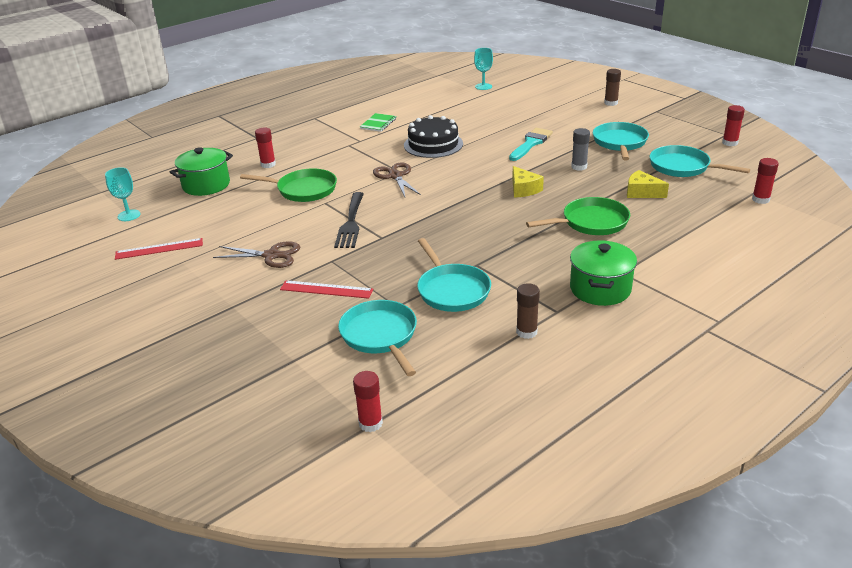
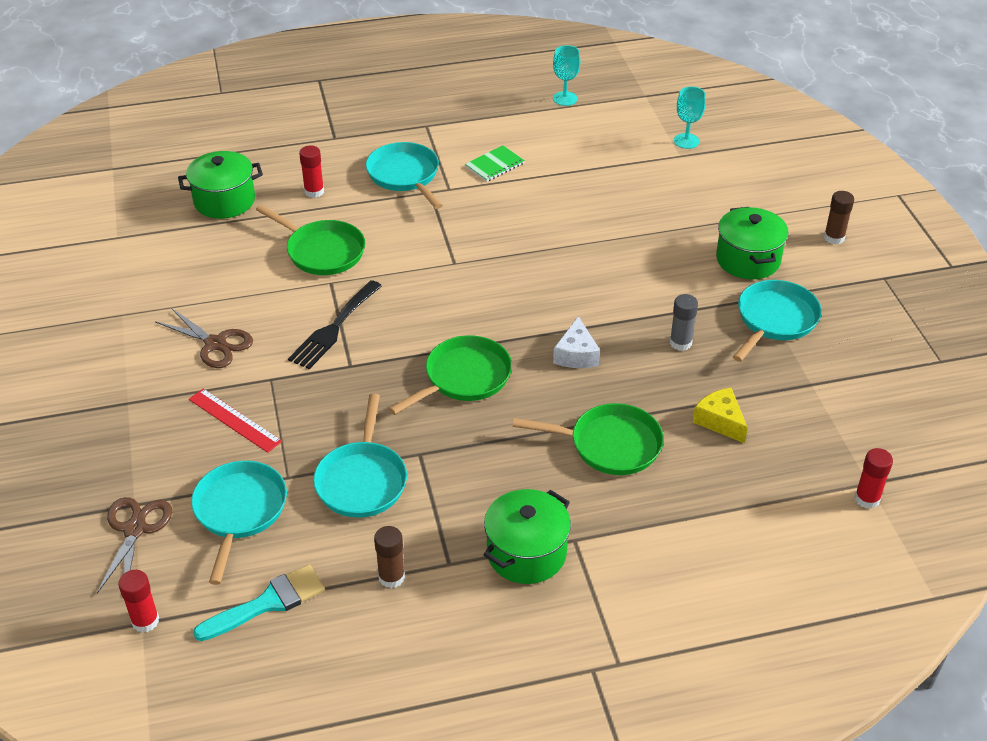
camera: 25 degrees right, 10 degrees up
(129, 215) = (115, 219): turquoise goblet -> turquoise goblet (565, 98)
(159, 249) = (112, 285): red ruler -> none
(395, 176) = (442, 269): brown scissors -> brown scissors (135, 529)
(433, 144) = (531, 230): black cake -> none
(465, 220) = (464, 378): none -> green pan
(523, 189) = (576, 354): yellow cheese -> white cheese
(531, 143) = (656, 275): turquoise brush -> turquoise brush (268, 603)
(575, 123) = (748, 260): none -> green pot
(683, 167) = (818, 398): turquoise pan -> turquoise pan (405, 176)
(730, 143) = (929, 380): red glue stick -> none

